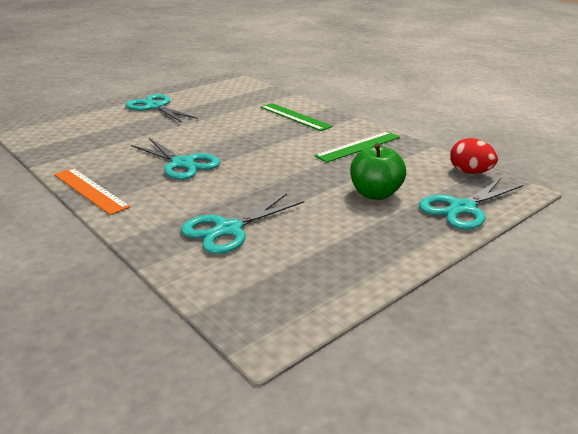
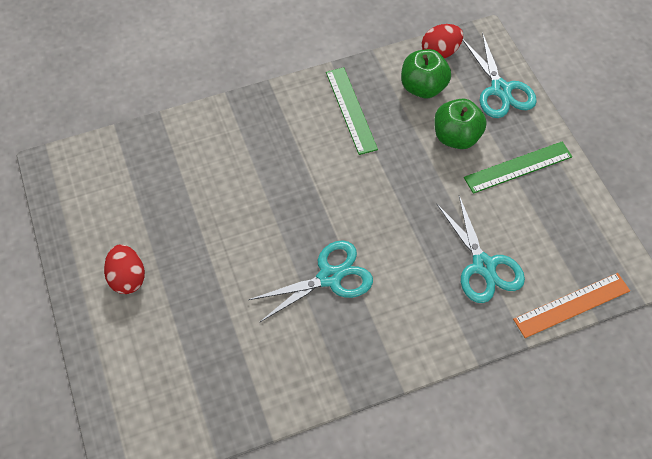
camera: 70 degrees left, 30 degrees up
(90, 190) = (363, 374): orange ruler -> orange ruler (571, 304)
(155, 107) = (128, 278): turquoise scissors -> red egg
(294, 117) = (241, 137): green ruler -> green ruler (518, 167)
(417, 171) = (423, 87): none -> green apple

